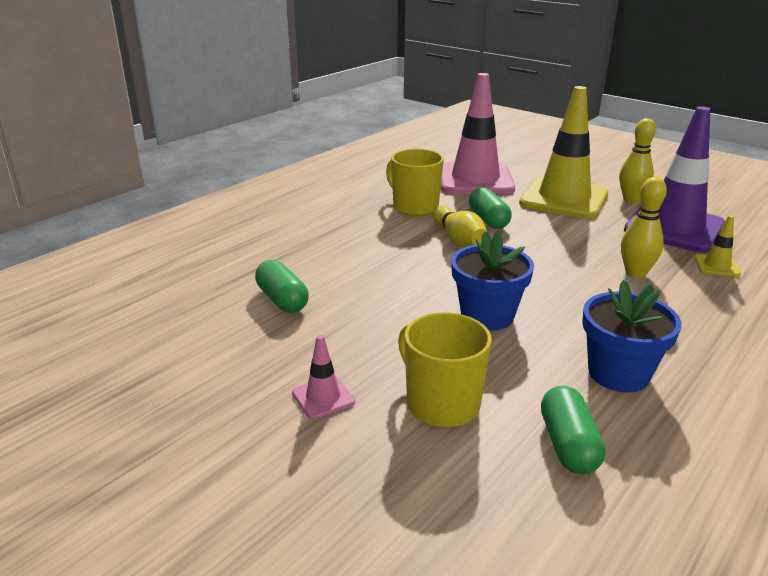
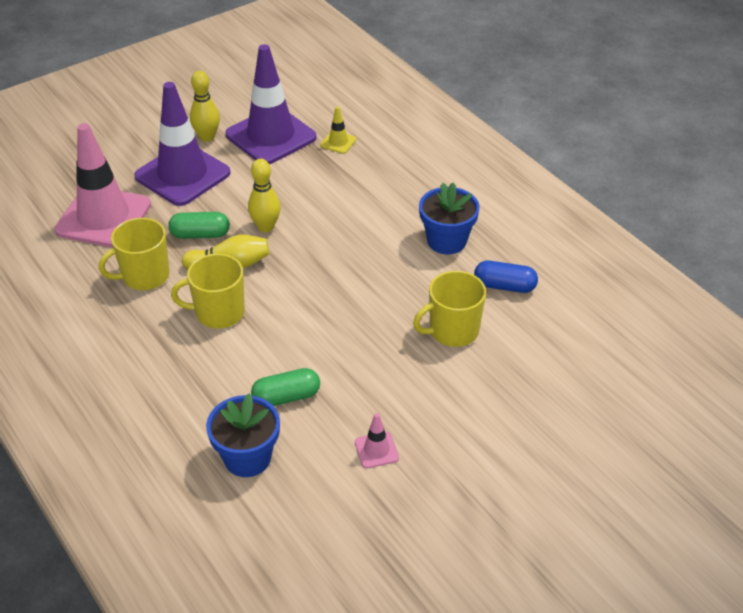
camera: 75 degrees left, 15 degrees up
(323, 397) = (429, 389): pink traffic cone -> pink traffic cone (376, 450)
(386, 246) = (218, 313): none -> yellow mug
(487, 316) = (358, 281): blue flower pot -> blue flower pot (247, 458)
(564, 199) = (182, 175): yellow traffic cone -> purple traffic cone
(568, 445) = (504, 286): green capsule -> blue capsule
(635, 273) = (331, 185): yellow bowling pin -> yellow bowling pin (266, 227)

